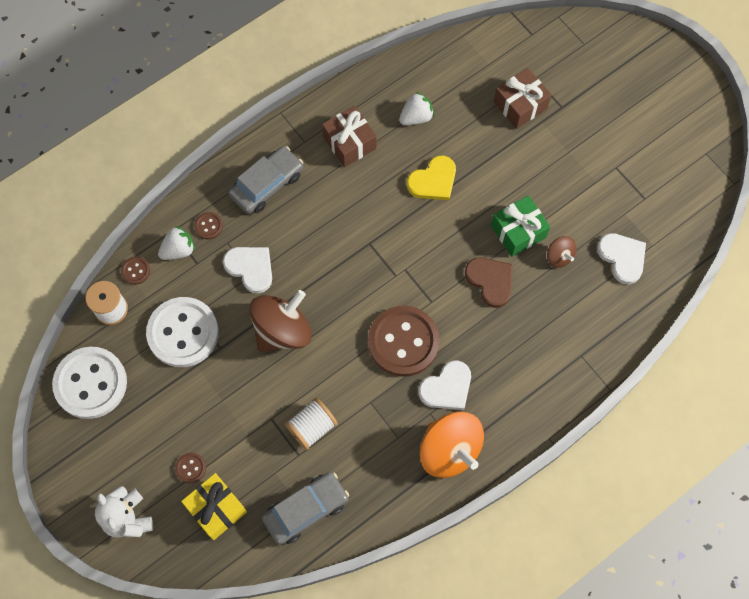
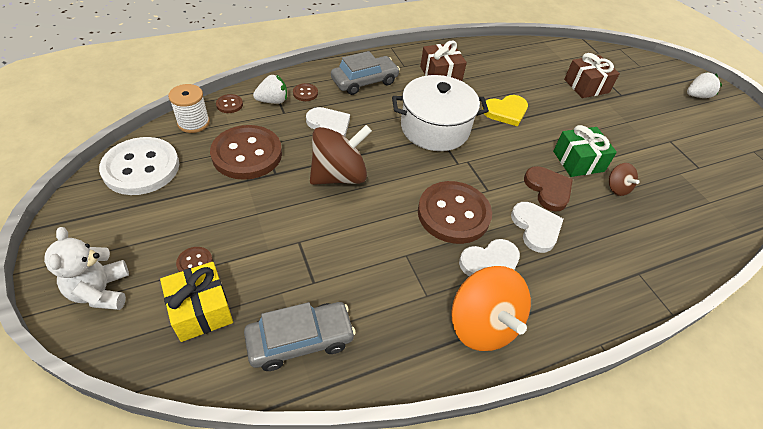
camera: 10 degrees right, 20 degrees down
(183, 333) = (247, 154): white button -> brown button
(312, 427) = (338, 261): white spool -> none
(361, 233) = (435, 128): none -> white pot
(416, 117) = (498, 73): white strawberry -> white strawberry (697, 96)
(622, 258) = (680, 204): white heart -> white heart (536, 228)

